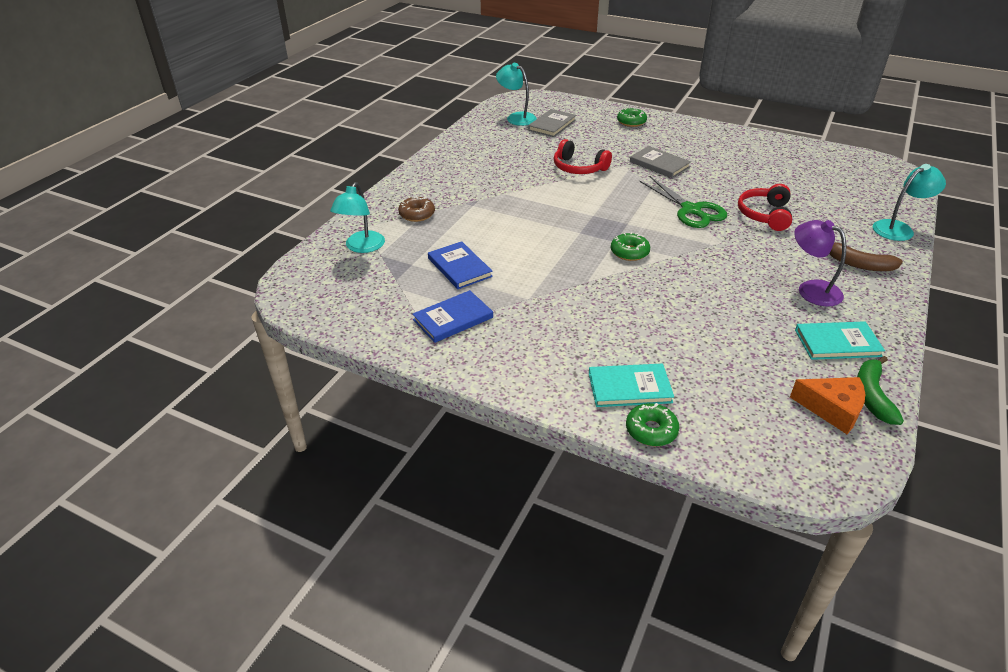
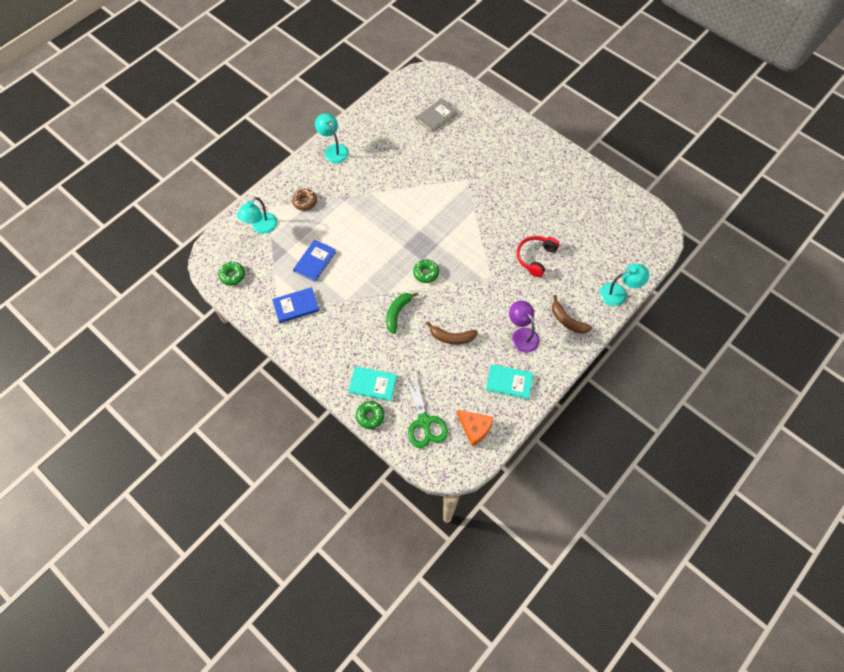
camera: 15 degrees right, 25 degrees up
(459, 267) = (315, 261): blue book -> blue book turned 45 degrees clockwise
(516, 117) = (414, 100): turquoise lamp -> turquoise lamp (333, 150)
(578, 168) = (433, 175): red headphones -> none
(631, 122) = (498, 125): green donut -> green donut (232, 275)
(659, 164) = (492, 184): grey book -> none
(691, 210) = (487, 240): green scissors -> green scissors (424, 421)
(713, 310) = (451, 337): none -> brown banana
(872, 396) = (503, 425): green banana -> green banana (397, 313)

